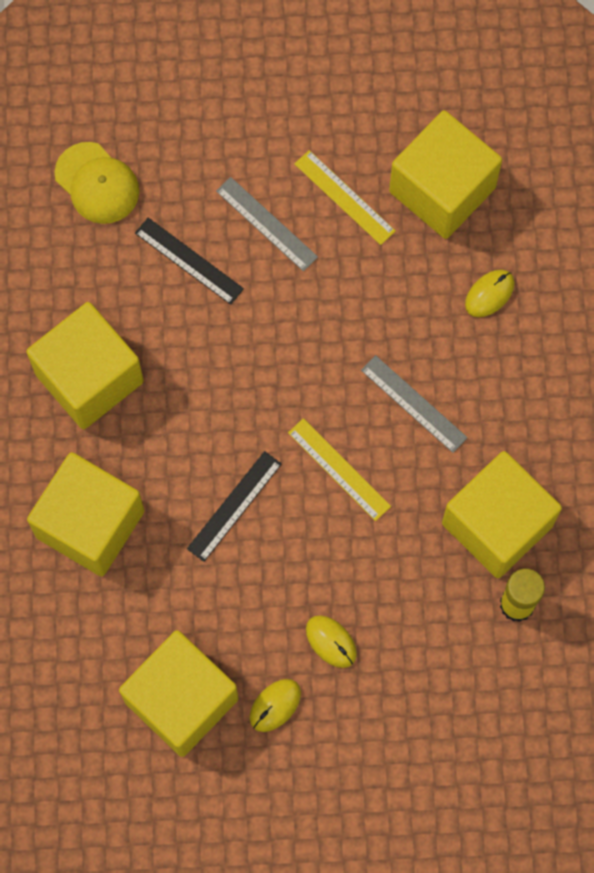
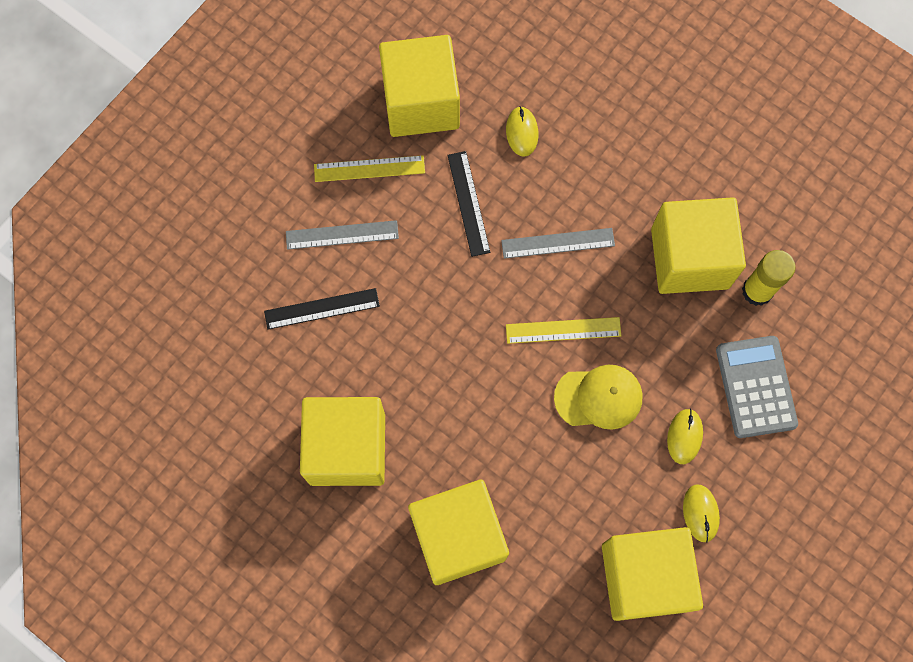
camera: 50 degrees left, 0 degrees up
(97, 183) = (206, 325): yellow cap -> yellow cap (598, 397)
(234, 506) = (530, 423): black ruler -> black ruler (468, 203)
(331, 642) = (684, 436): yellow mouse -> yellow mouse turned 75 degrees counterclockwise
(427, 668) = (755, 387): none -> grey calculator

